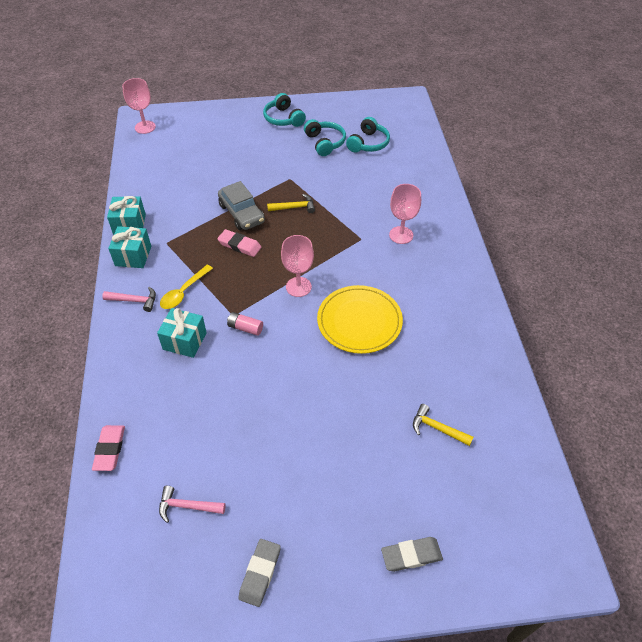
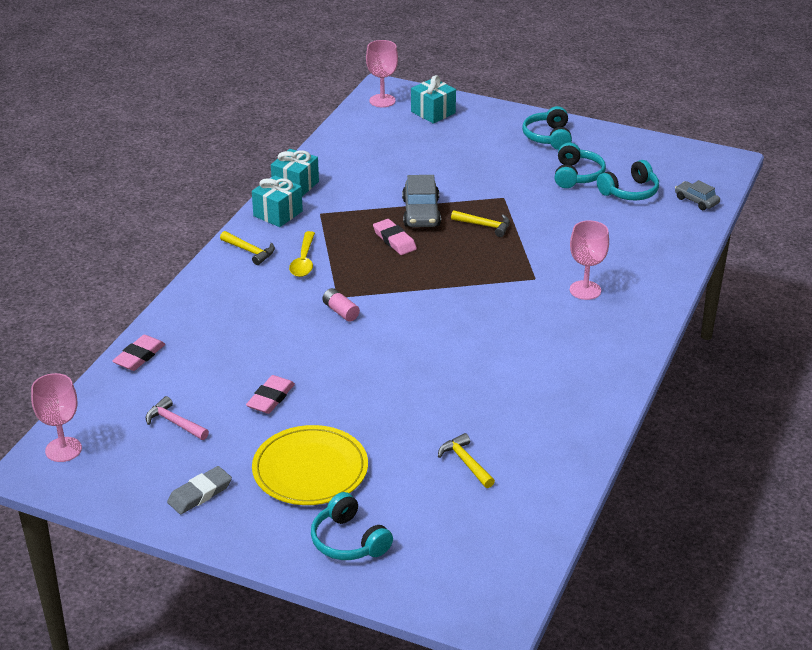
camera: 30 degrees right, 15 degrees down
(134, 301) = (250, 251): pink hammer -> yellow hammer
(184, 292) = (304, 261): yellow spoon -> yellow spoon turned 60 degrees counterclockwise
(184, 341) = (272, 300): turquoise gift -> turquoise gift (433, 112)
(249, 439) = (271, 398): none -> pink eraser
(298, 287) = (426, 297): pink goblet -> pink goblet (63, 449)
(359, 321) = (465, 348): yellow plate -> yellow plate (310, 469)
(411, 555) = (348, 541): grey eraser -> turquoise headphones
(414, 135) = (696, 201): none -> grey car

